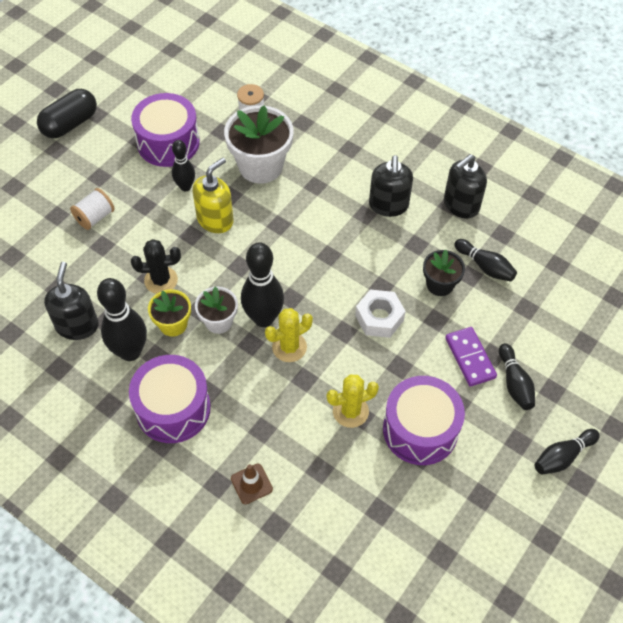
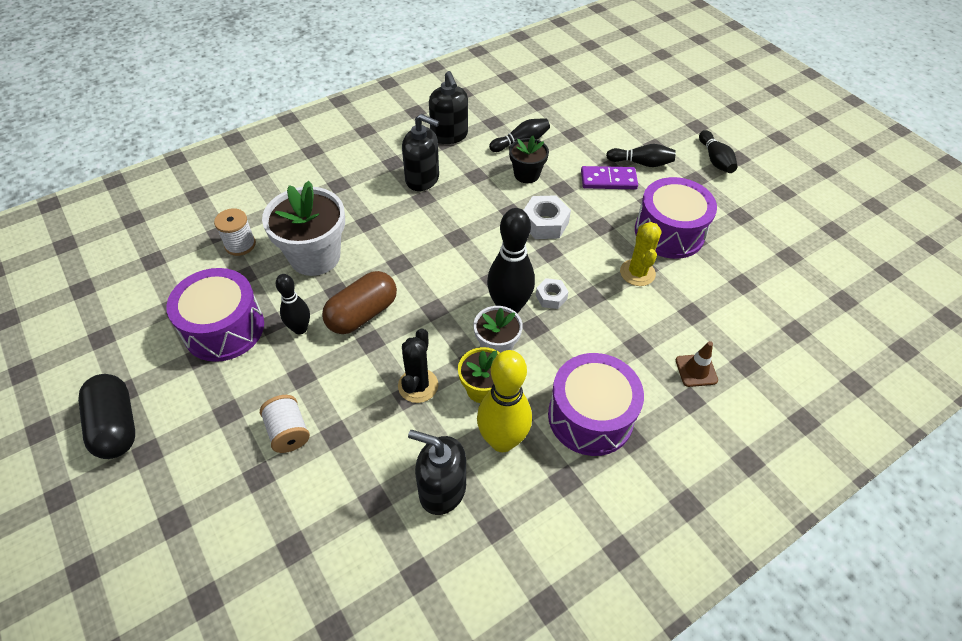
camera: 70 degrees left, 5 degrees down
(130, 352) = (502, 440): black bowling pin -> yellow bowling pin
(215, 220) = (362, 314): yellow soap dispenser -> brown capsule
(289, 347) = (551, 297): yellow cactus -> white nut

